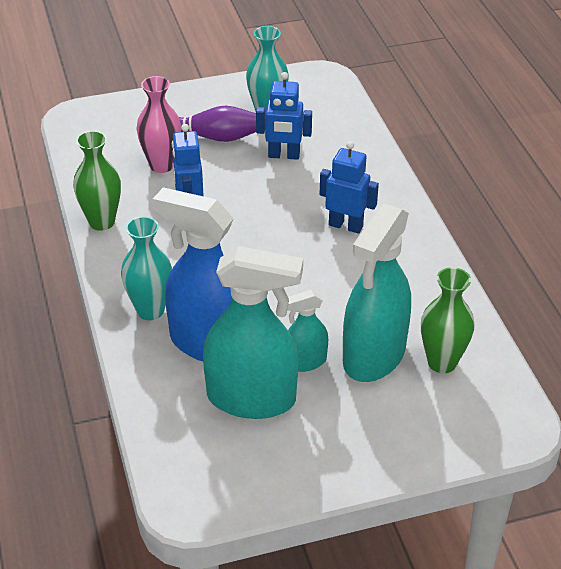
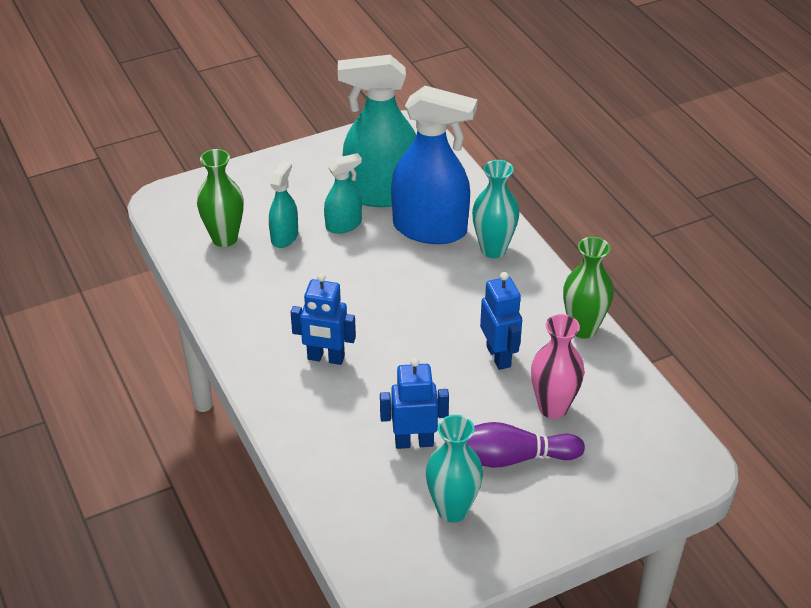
camera: 170 degrees right, 0 degrees up
(374, 356) = (284, 237): turquoise spray bottle -> turquoise spray bottle, size x0.51

